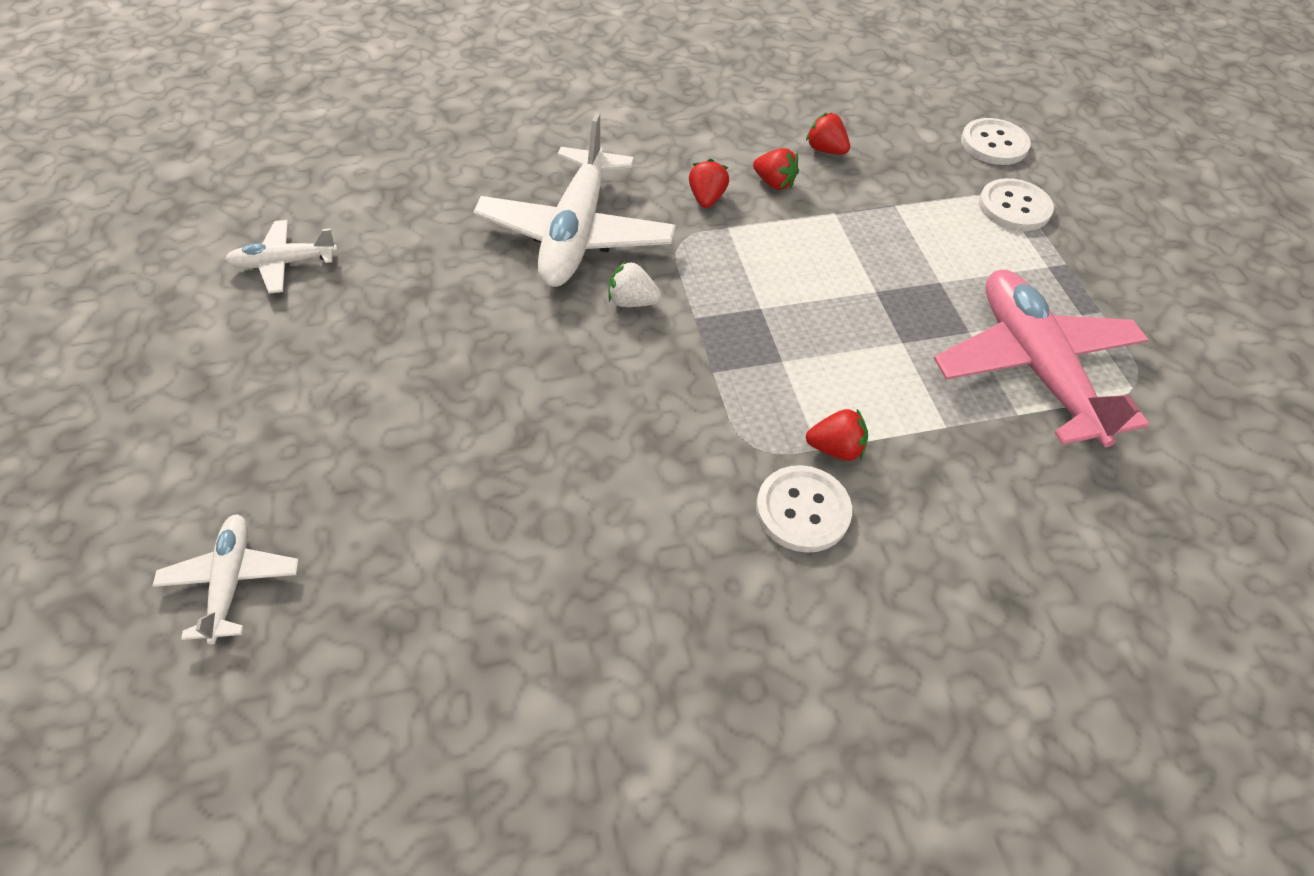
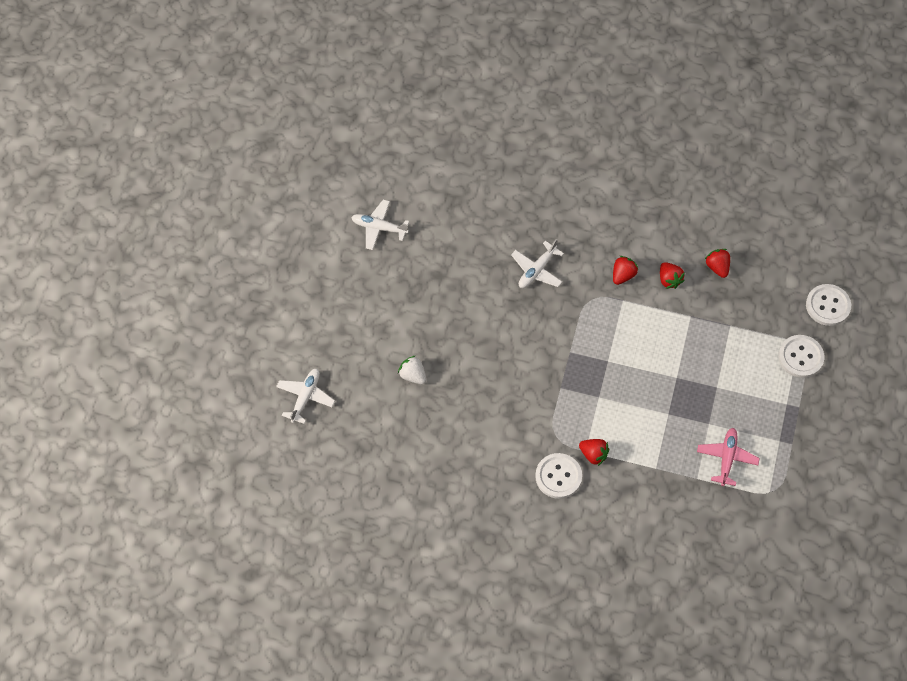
camera: 30 degrees right, 10 degrees up
(576, 233) = (537, 270): white plane -> white plane, size x0.50
(632, 302) = (543, 328): white strawberry -> white strawberry (413, 375)
(1034, 367) = (727, 458): pink plane -> pink plane, size x0.50

